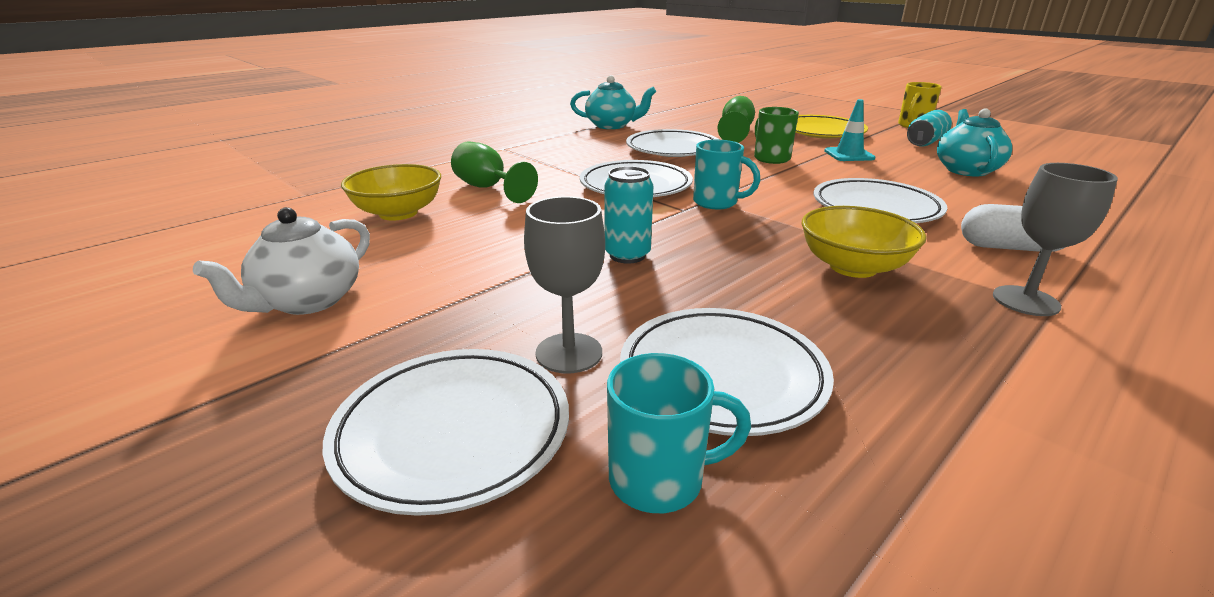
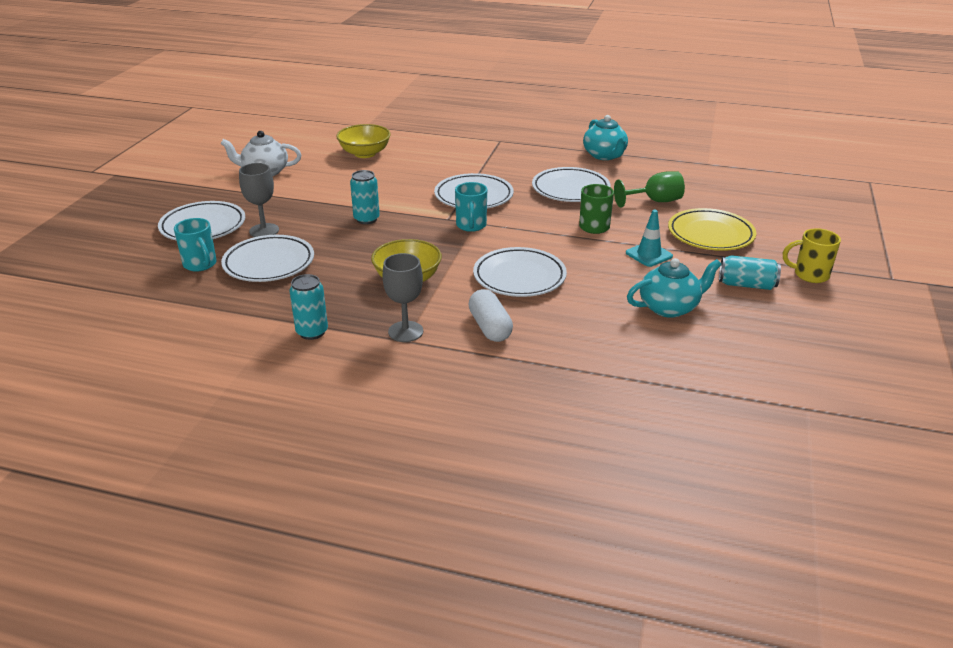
camera: 60 degrees right, 5 degrees up
(488, 188) = (423, 160): green goblet -> none
(1033, 384) = (312, 332): none -> turquoise can

